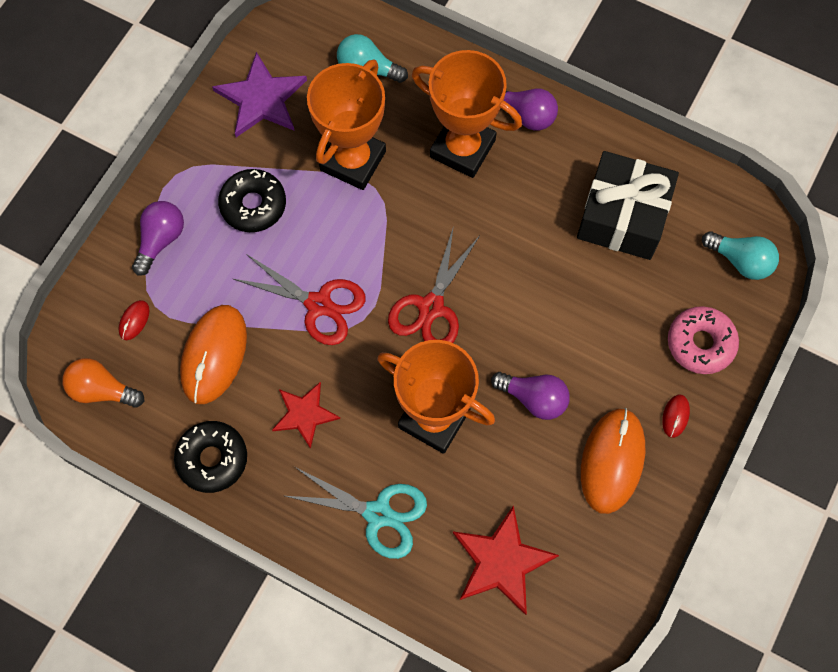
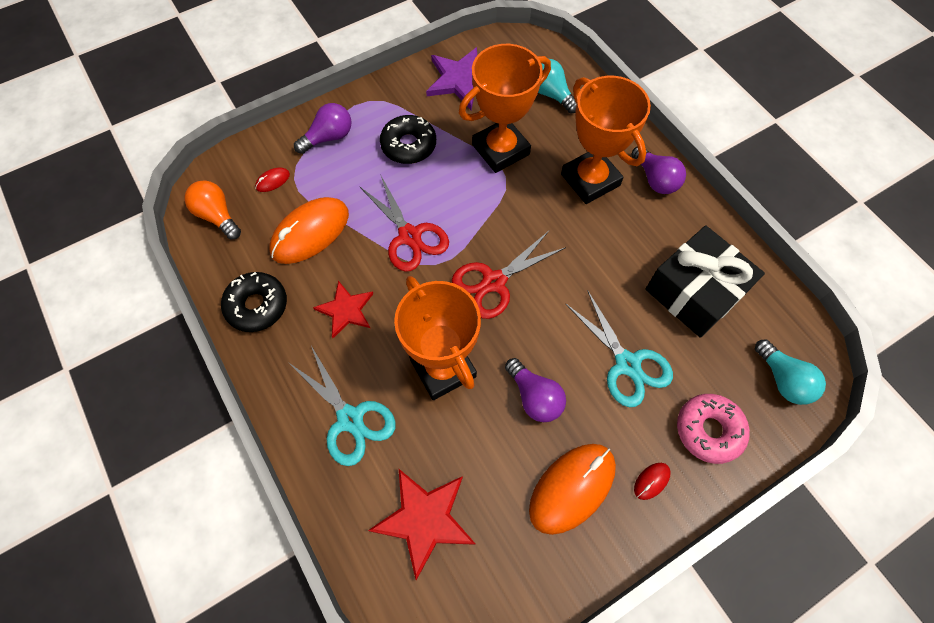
camera: 30 degrees right, 5 degrees down
(599, 321) = (627, 364): none -> turquoise scissors

